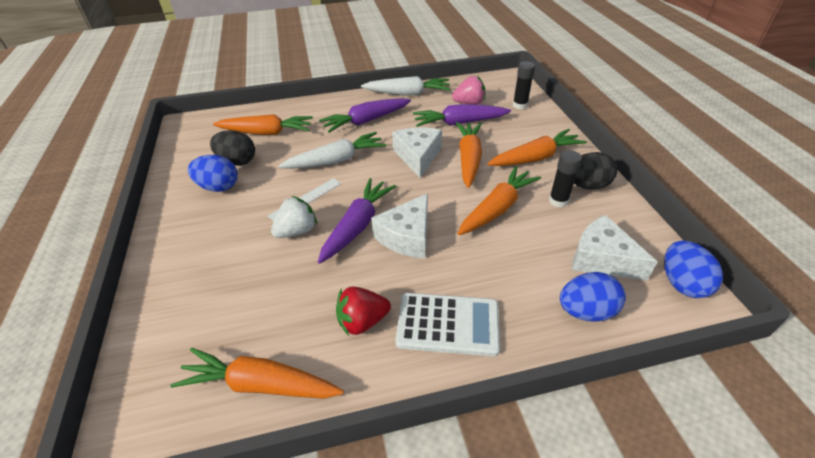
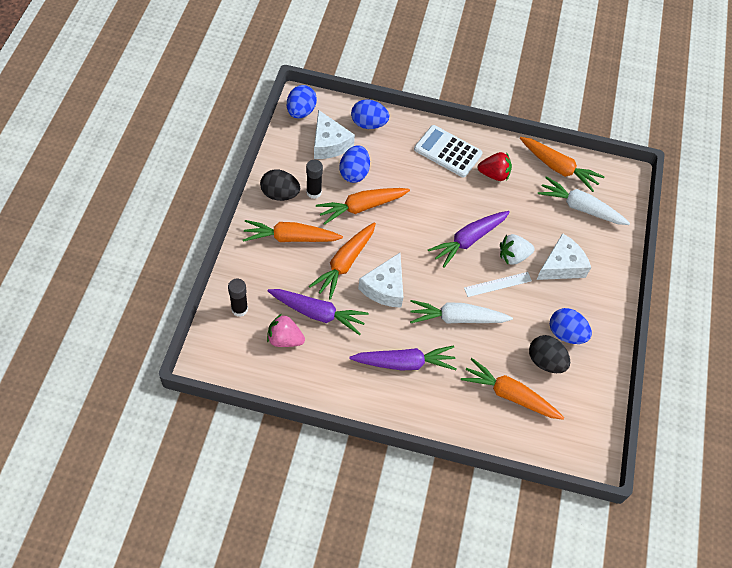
camera: 160 degrees left, 15 degrees up
(407, 93) = (336, 391): white carrot -> white carrot (581, 208)
(407, 236) = (439, 215): white cheese -> white cheese (561, 266)
(539, 238) = (354, 173): none -> blue egg

